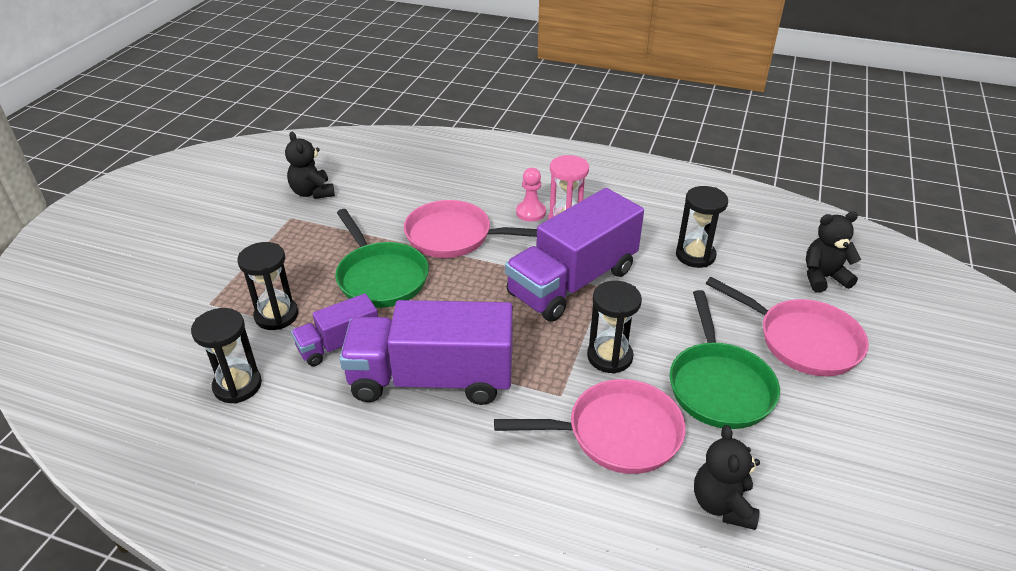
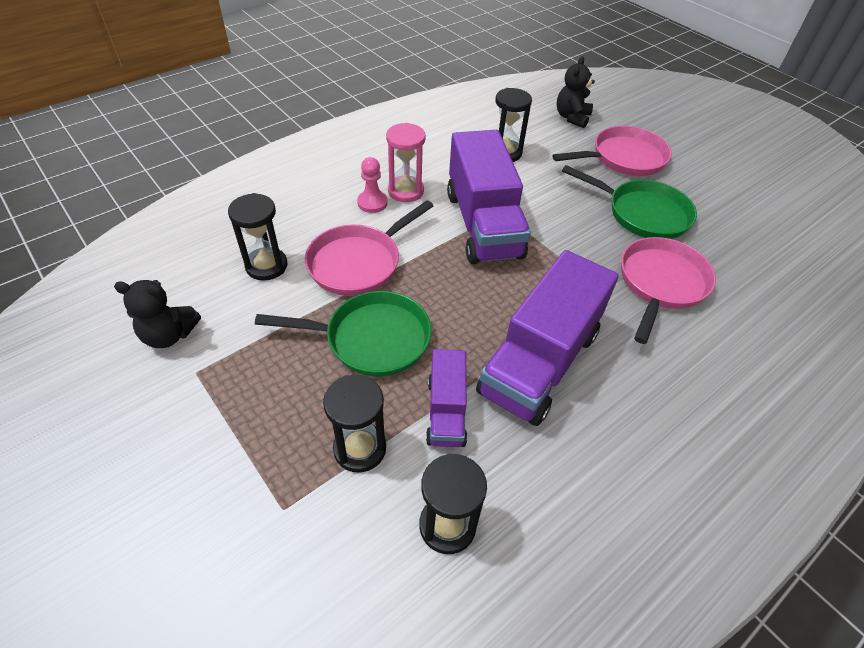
camera: 60 degrees left, 10 degrees up
(609, 357) = (581, 248): black hourglass -> black hourglass (266, 266)
(722, 504) = (746, 268): black teddy bear -> none

